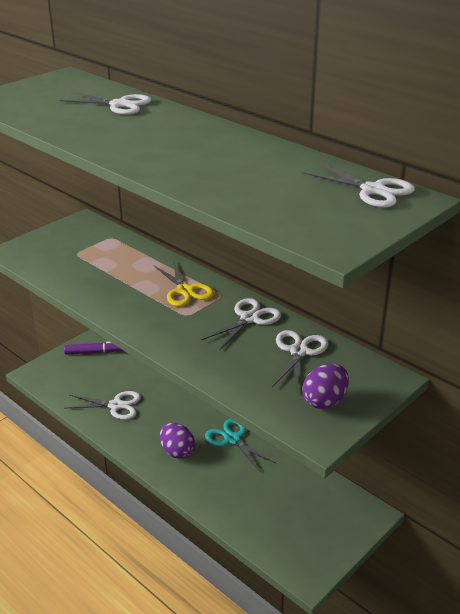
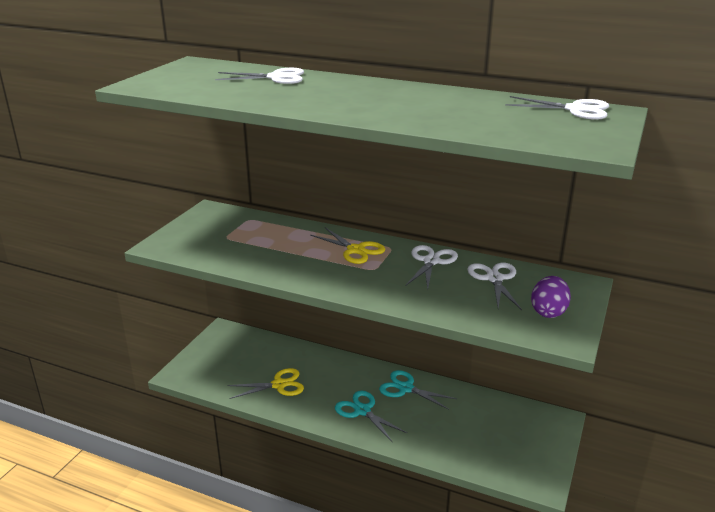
camera: 20 degrees left, 5 degrees down
(94, 352) = (228, 342): purple marker -> none
(116, 405) = (279, 385): white scissors -> yellow scissors
(177, 451) = (362, 411): purple egg -> turquoise scissors

